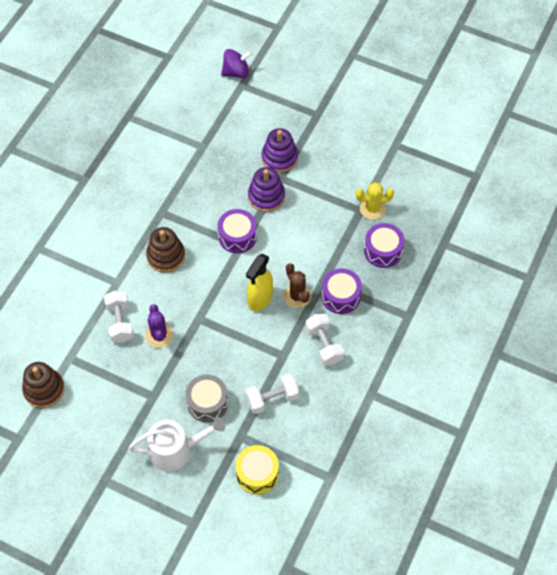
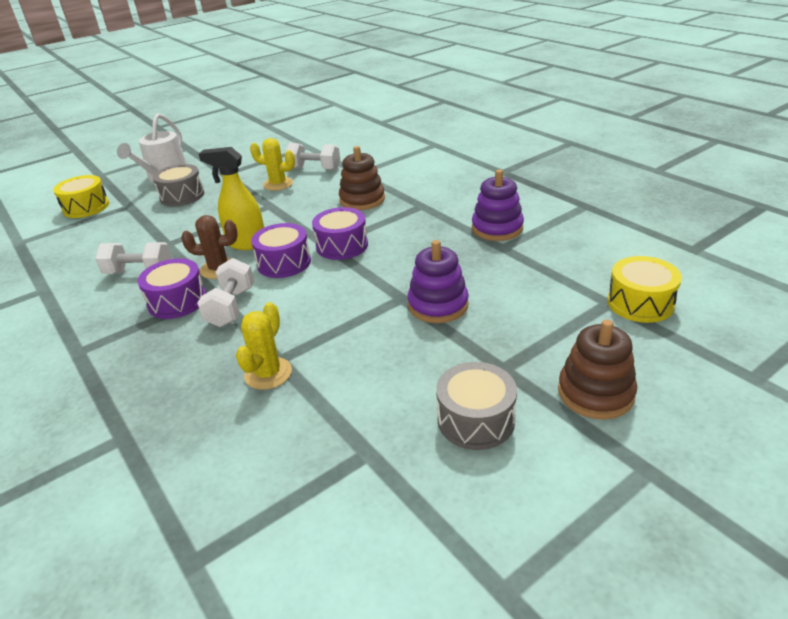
camera: 120 degrees right, 25 degrees down
(44, 389) = (293, 135): brown stacking toy -> brown stacking toy (595, 393)
(159, 335) = (278, 184): purple cactus -> yellow cactus
(236, 72) = (640, 303): purple spinning top -> yellow drum
(260, 299) = (246, 243): yellow spray bottle -> yellow spray bottle turned 45 degrees counterclockwise
(266, 196) = (381, 279): purple stacking toy -> purple stacking toy (497, 228)
(272, 399) = (134, 228): white dumbbell -> white dumbbell (231, 307)
(356, 114) = (476, 420): none -> grey drum
(383, 251) = (191, 360): purple drum -> purple drum (284, 263)

